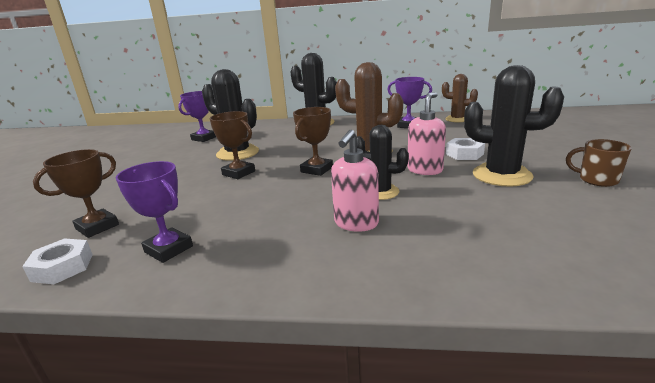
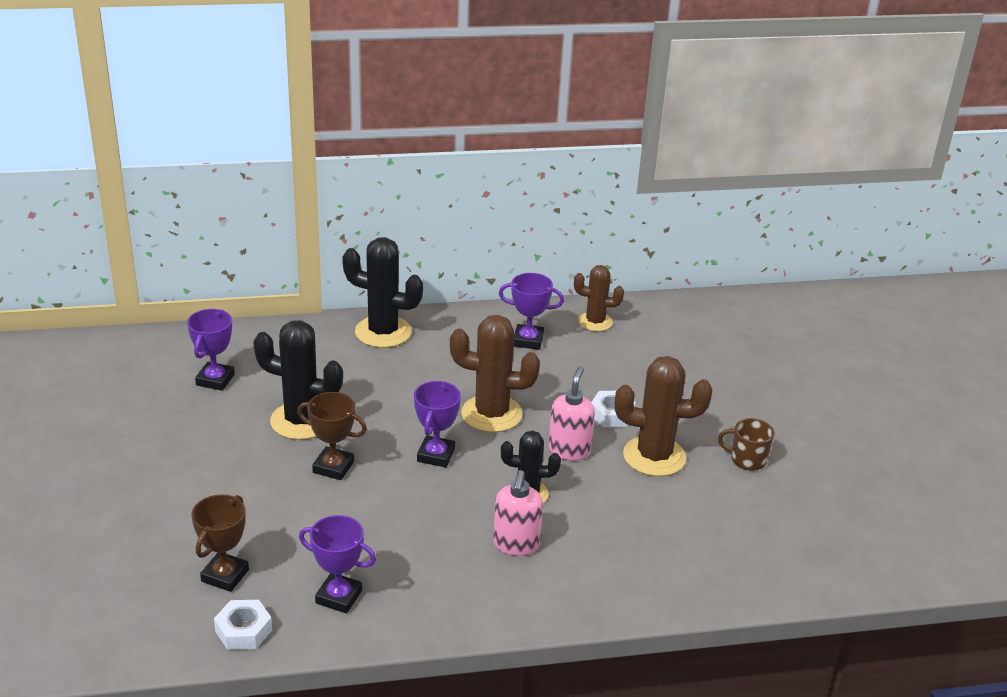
camera: 20 degrees left, 10 degrees up
(316, 169) = (435, 455): brown trophy -> purple trophy
(501, 175) = (654, 456): black cactus -> brown cactus

